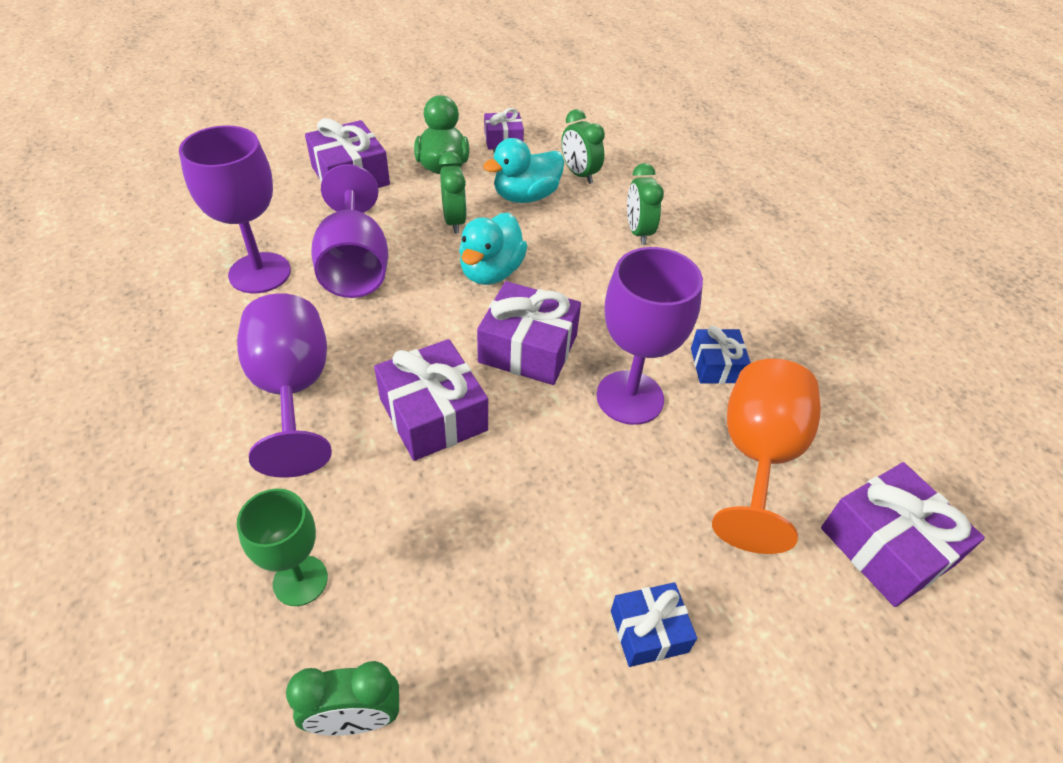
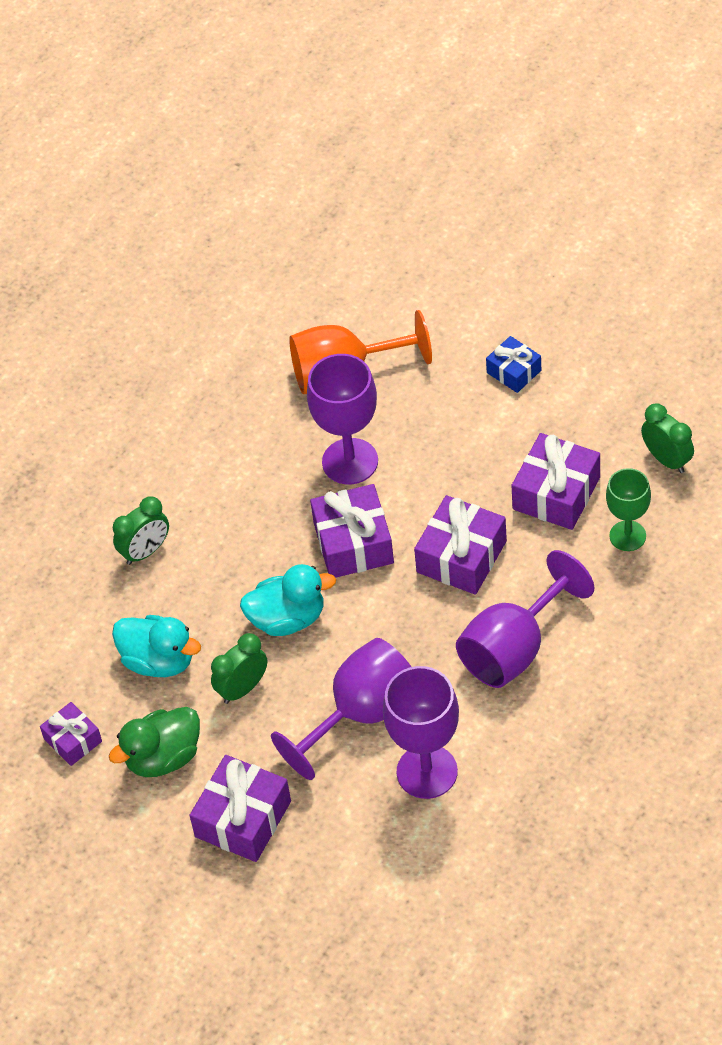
camera: 115 degrees left, 5 degrees up
(579, 174) = (86, 642): green clock -> none
(716, 365) = (274, 429): blue gift -> none
(886, 546) = (363, 293): purple gift -> purple gift (556, 493)

